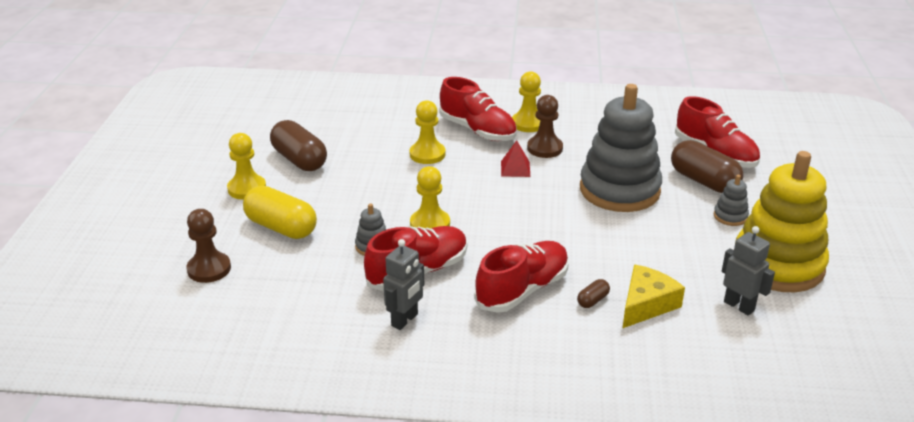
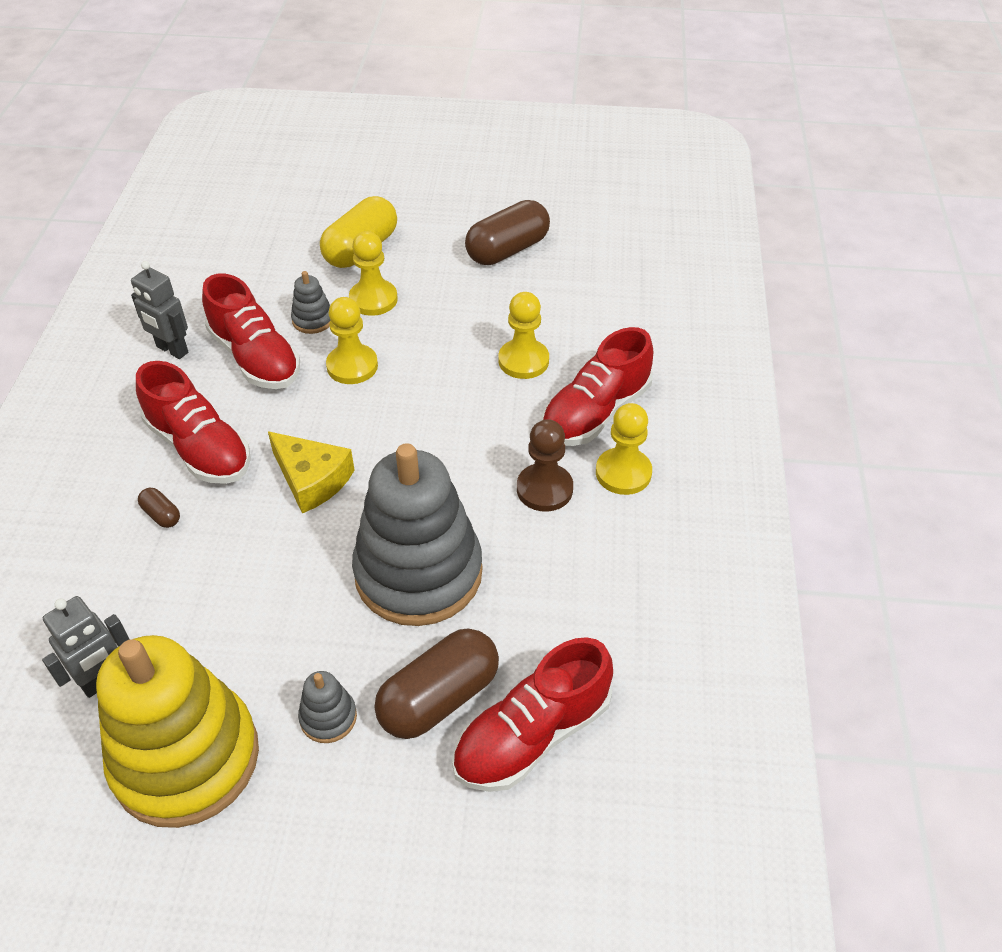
camera: 90 degrees right, 15 degrees up
(209, 269) = (293, 210): brown pawn -> none
(247, 189) = (443, 217): yellow pawn -> yellow pawn (373, 299)
(515, 169) = (484, 452): red pyramid -> none
(646, 304) = (138, 570): yellow cheese -> yellow cheese (311, 479)

